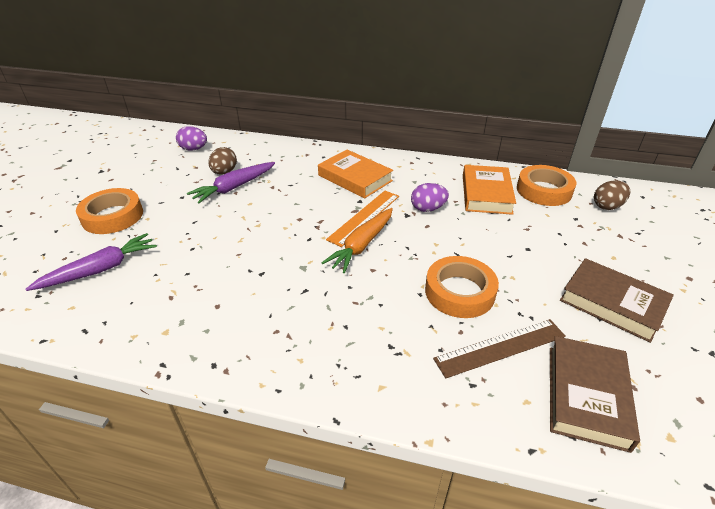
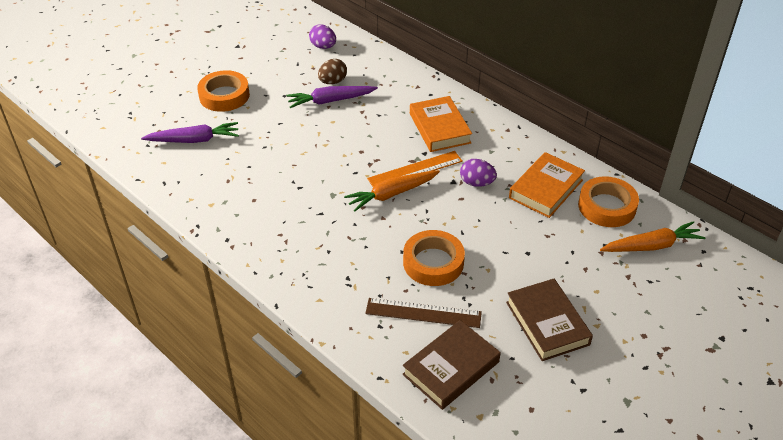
camera: 30 degrees right, 5 degrees up
(607, 206) = (651, 246): brown egg -> orange carrot

